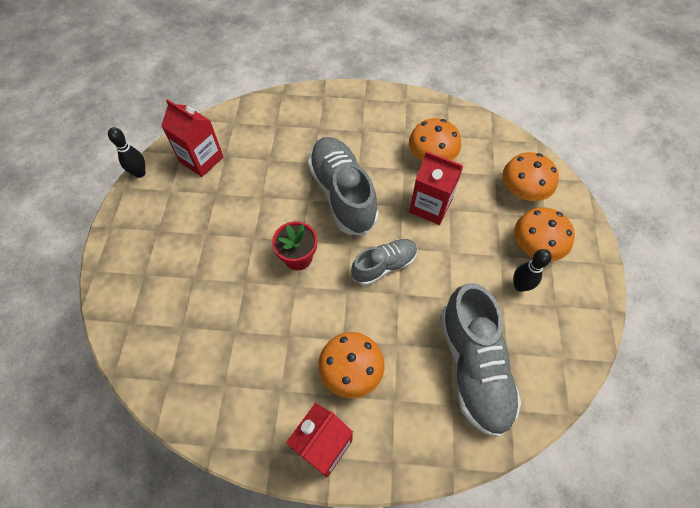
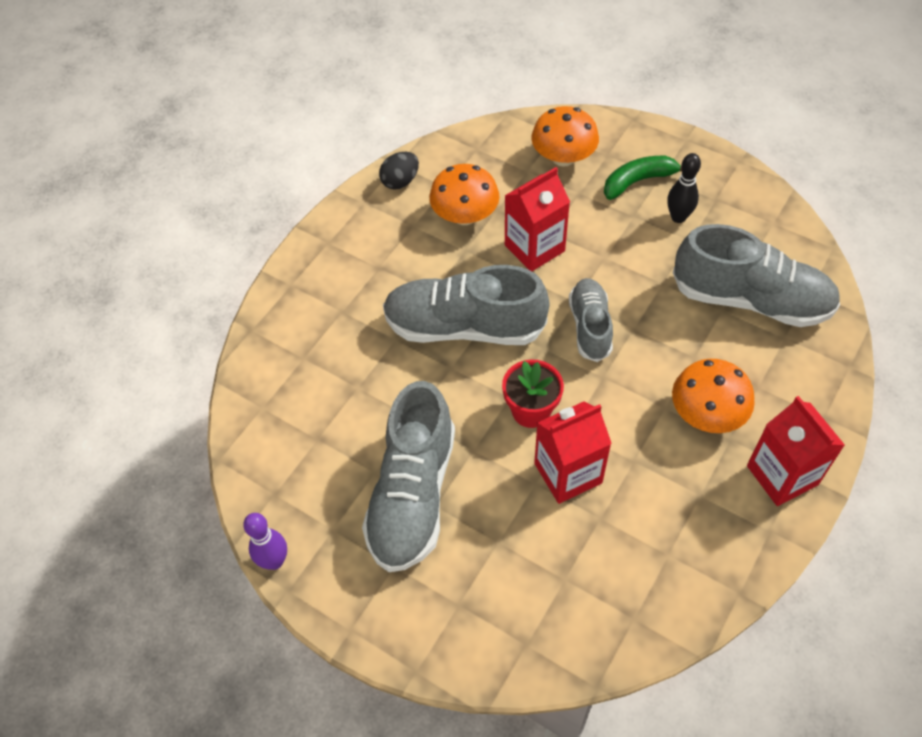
camera: 60 degrees left, 5 degrees down
(140, 173) = (274, 561): black bowling pin -> purple bowling pin
(201, 159) = (303, 470): red carton -> red carton (568, 473)
(208, 219) = (412, 494): none -> grey shoe
(435, 112) = (400, 181): none -> black egg
(535, 246) = (638, 181): orange mushroom -> green banana

